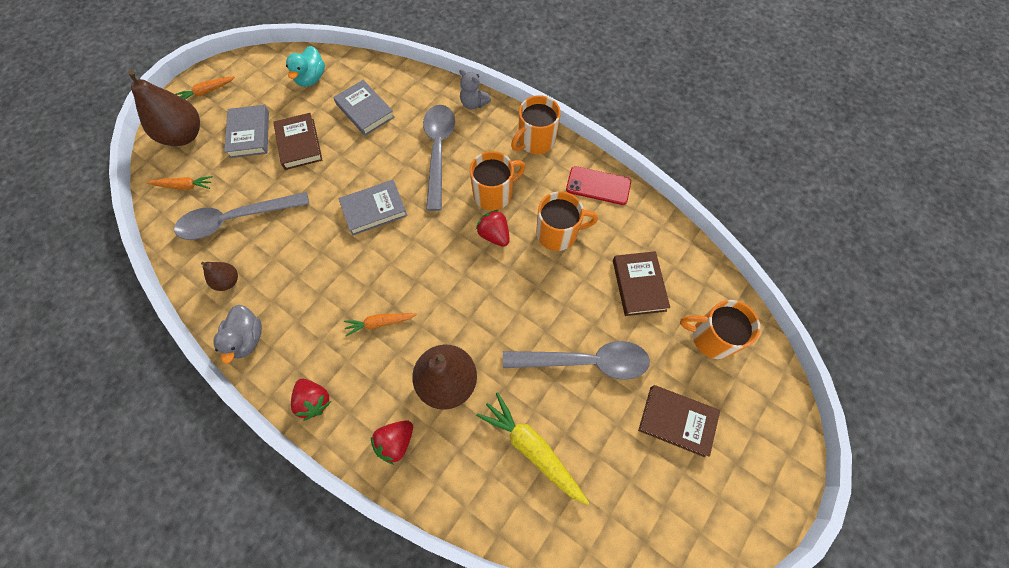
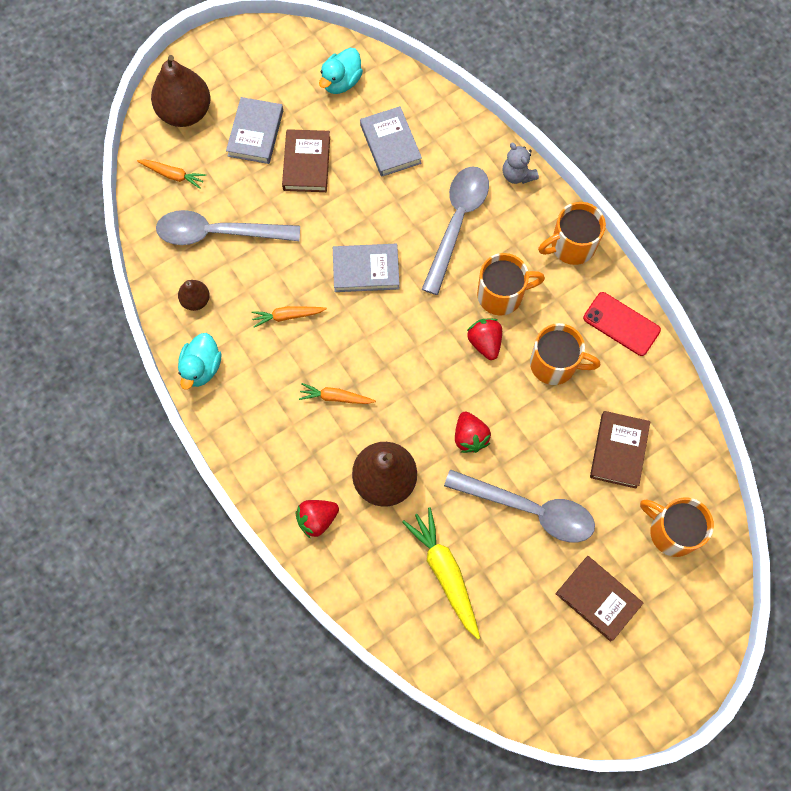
camera: 20 degrees right, 5 degrees up
(207, 92) = (221, 62): orange carrot -> orange carrot (287, 316)
(247, 338) = (201, 368): grey duck -> turquoise duck
(314, 400) = (251, 452): red strawberry -> red strawberry (470, 437)

